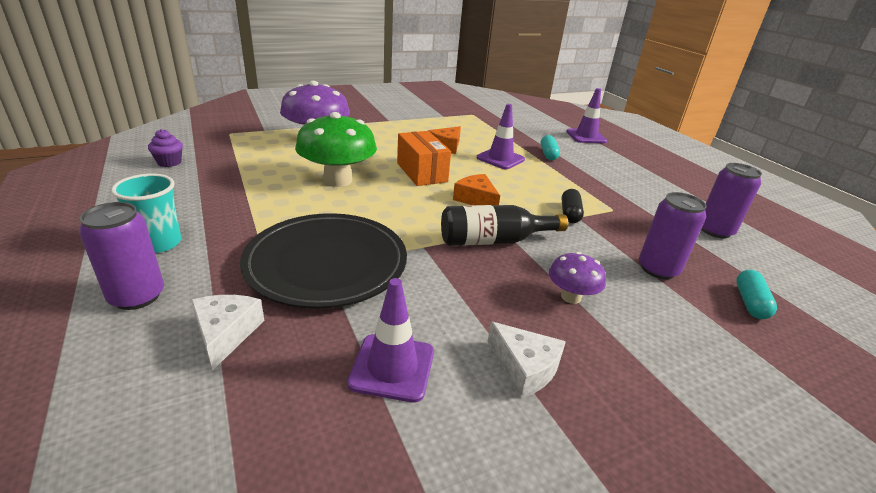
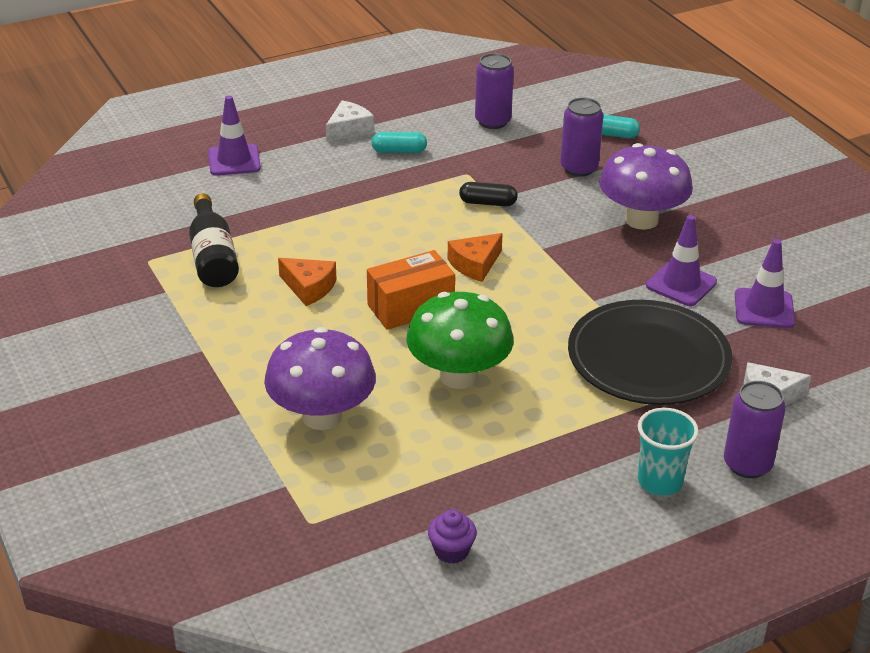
camera: 90 degrees left, 5 degrees up
(494, 241) = (565, 255): black bottle -> black bottle (213, 257)
(500, 159) = (343, 241): purple traffic cone -> purple traffic cone (681, 284)
(524, 367) = (736, 249): white cheese -> white cheese (349, 129)
(548, 154) = (315, 200): turquoise capsule -> turquoise capsule (399, 151)
(571, 297) = (641, 220): purple mushroom -> purple mushroom, size x1.91

